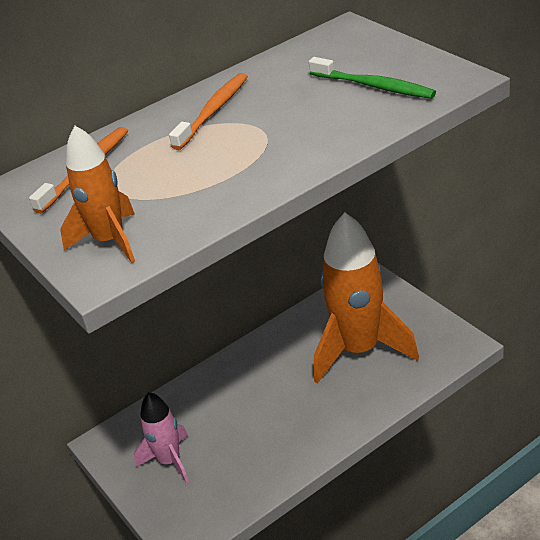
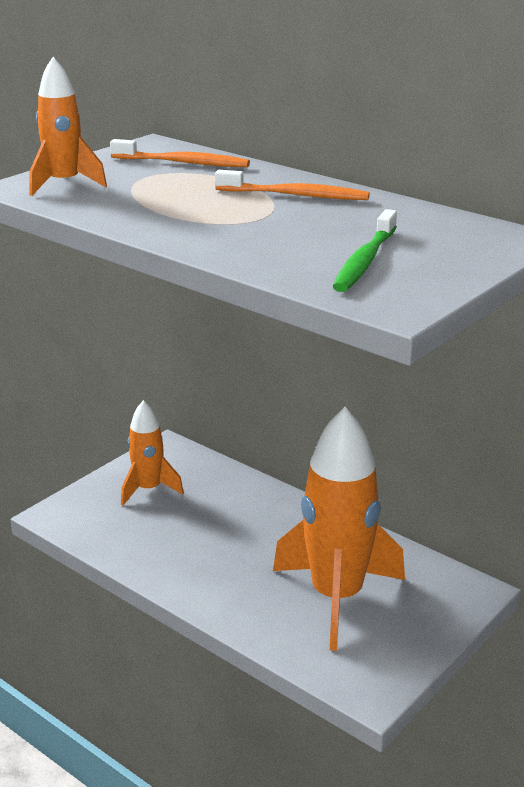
camera: 70 degrees right, 10 degrees down
(170, 461) = (148, 489): pink rocket -> orange rocket

